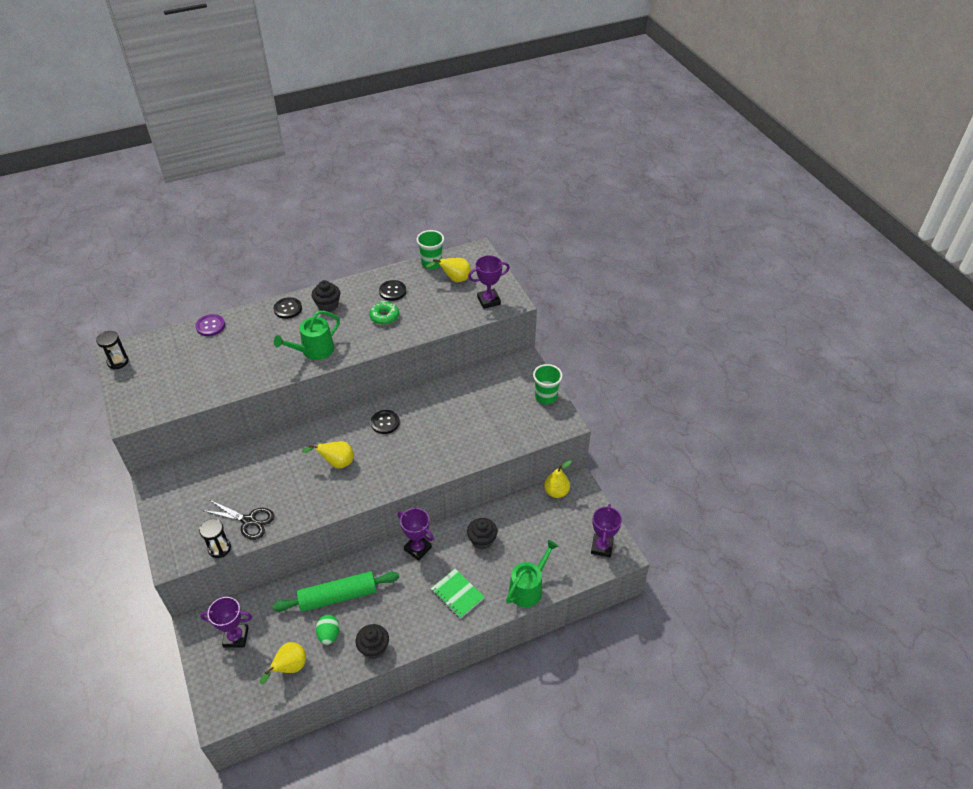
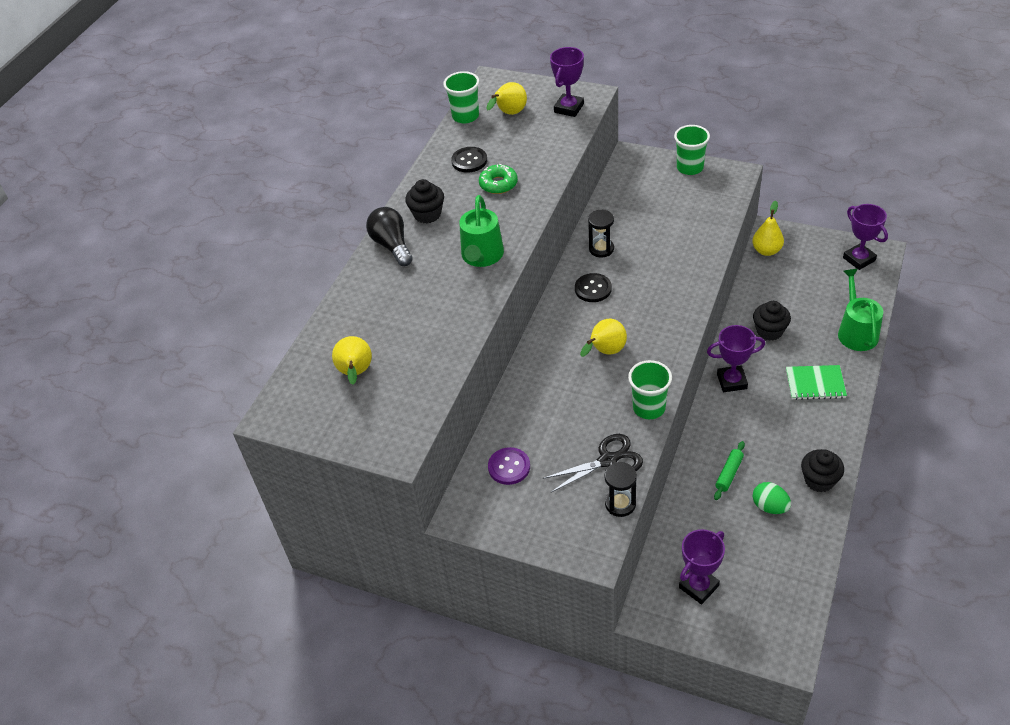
camera: 40 degrees left, 0 degrees up
(118, 362) = (290, 421): black hourglass -> black hourglass (601, 249)
(210, 326) = (336, 317): purple button -> purple button (509, 467)
(288, 309) = (392, 245): black button -> black light bulb
(290, 668) = (781, 561): yellow pear -> yellow pear (356, 373)
(308, 513) = (649, 408): none -> green cup
(338, 596) = (729, 473): green rolling pin -> green rolling pin, size x0.48

